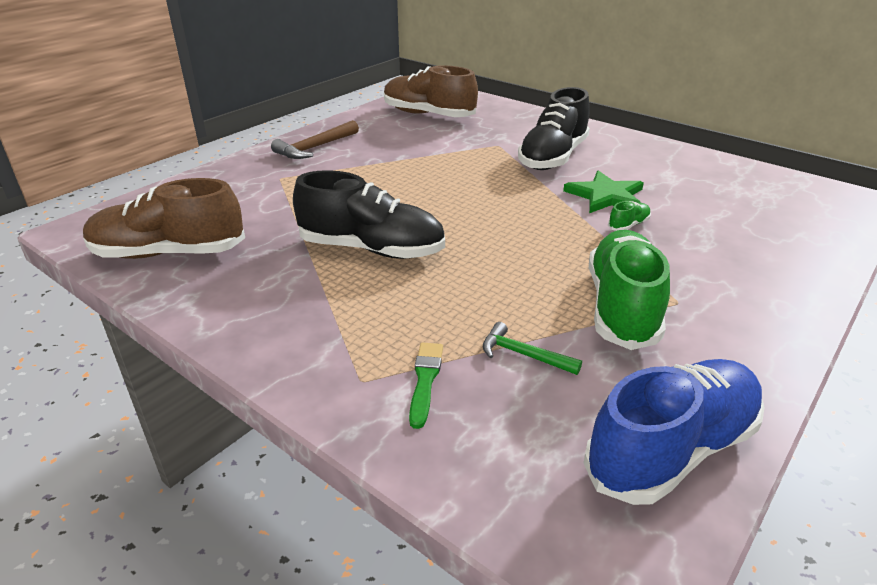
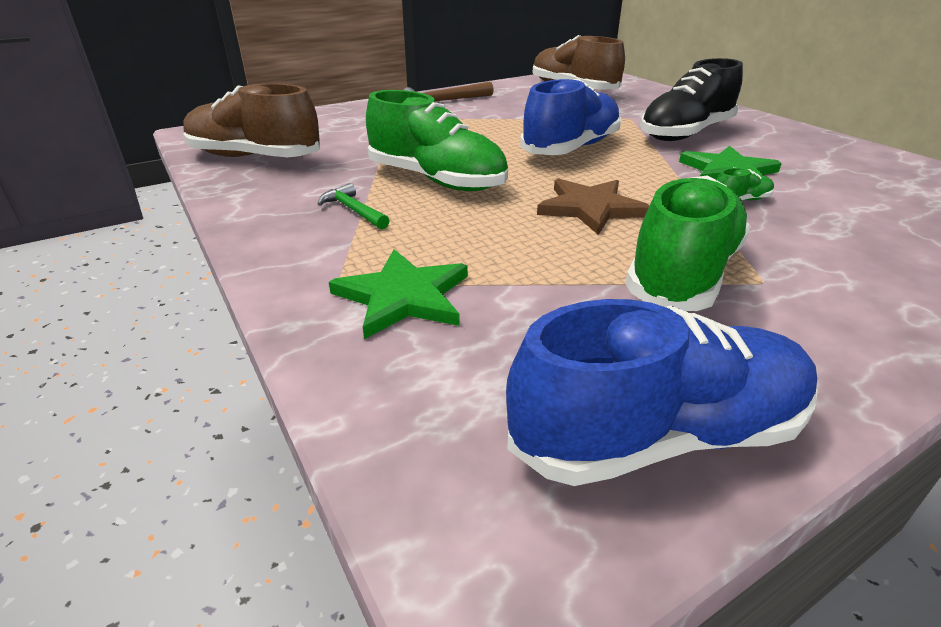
camera: 20 degrees right, 0 degrees up
(372, 249) = (436, 180): black shoe -> green shoe
(425, 380) = (403, 297): green brush -> green star
(468, 190) = (571, 148): none -> blue shoe
(520, 256) = (590, 208): none -> brown star
(523, 355) = (530, 296): green hammer -> green hammer (353, 210)

